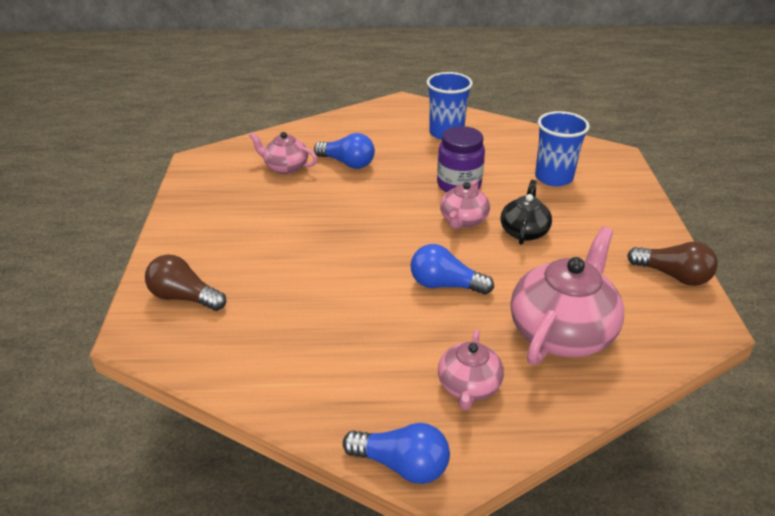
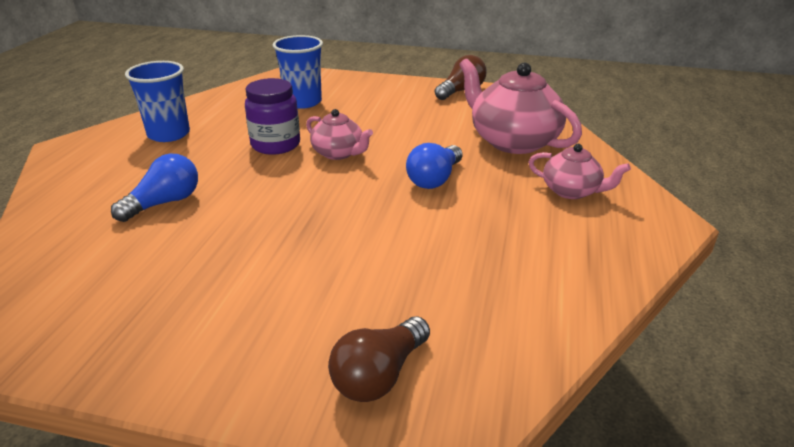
camera: 75 degrees left, 5 degrees down
(285, 167) = (122, 253): pink teapot -> none
(402, 465) = (663, 237): blue light bulb -> none
(524, 231) = (375, 130): black teapot -> none

